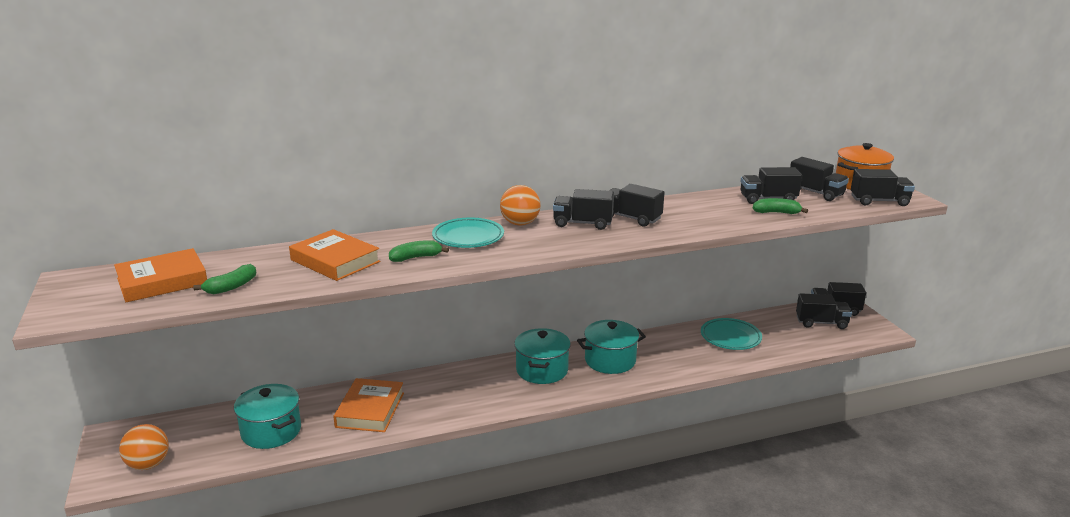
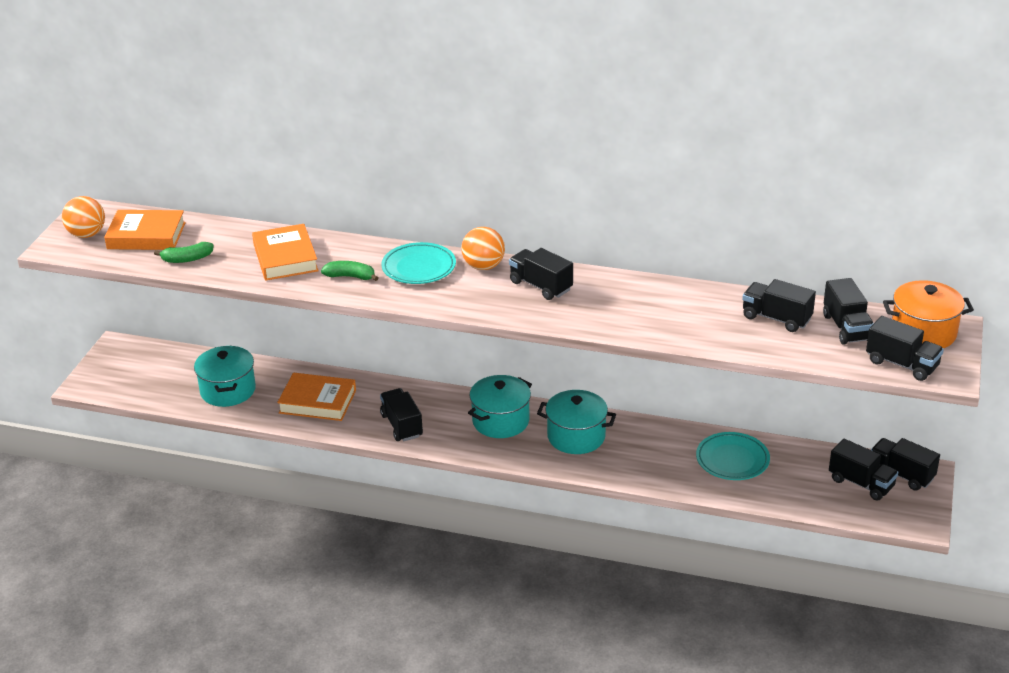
camera: 35 degrees right, 10 degrees up
(148, 464) = (124, 384): orange ball -> orange ball (87, 234)
(370, 410) = (317, 401): orange book -> orange book turned 60 degrees clockwise
(631, 218) = (596, 295): black truck -> black truck (402, 425)
(776, 213) = (757, 339): green banana -> none

